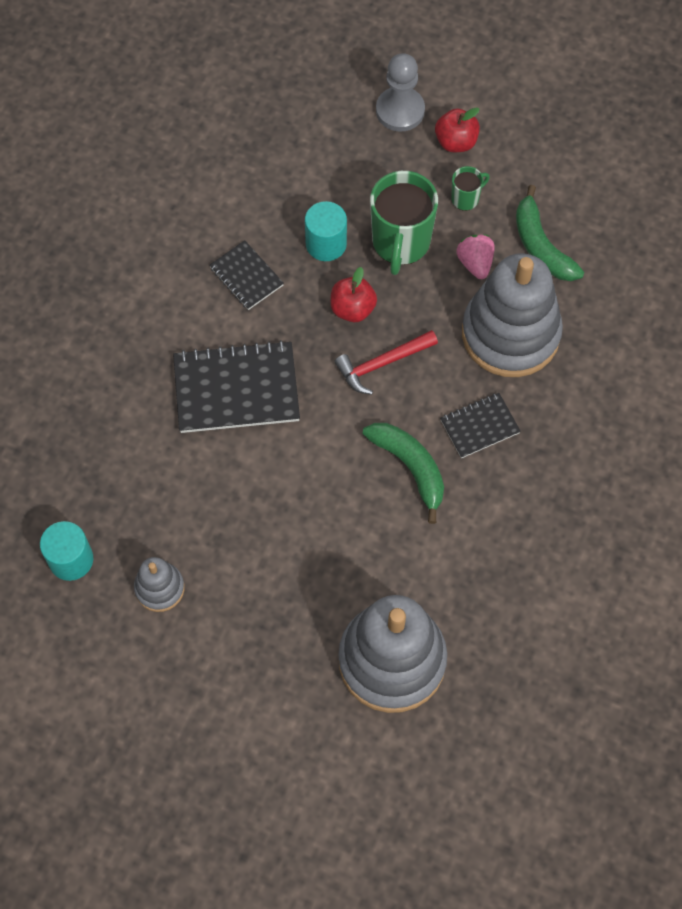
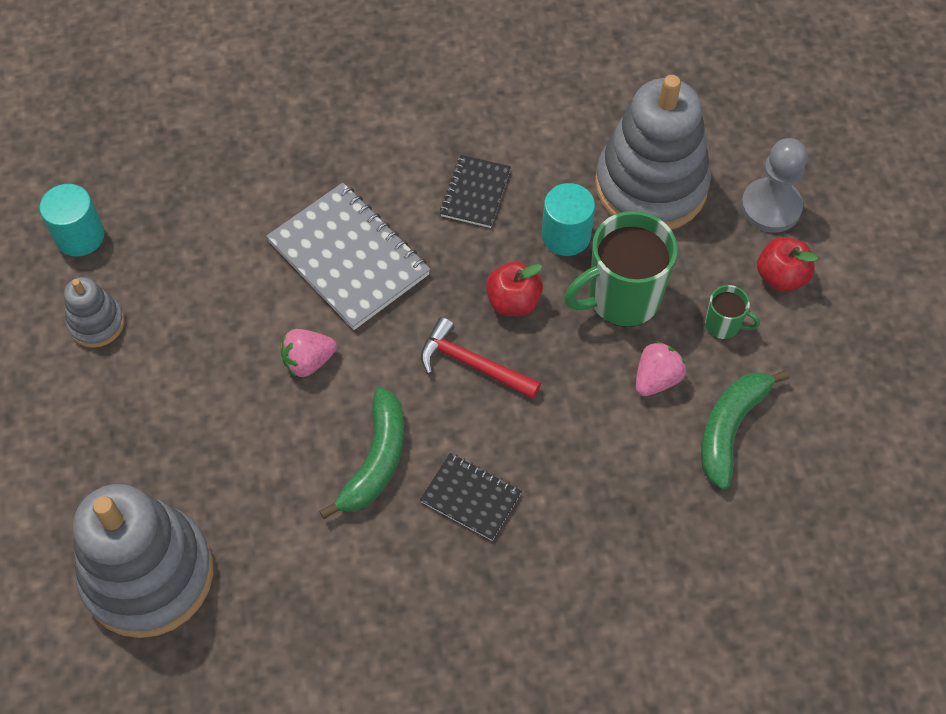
camera: 55 degrees right, 5 degrees down
(236, 389) = (349, 258): black notebook -> grey notebook
(301, 464) = (308, 361): none -> pink strawberry
(510, 334) = (601, 462): grey stacking toy -> grey stacking toy (651, 186)

